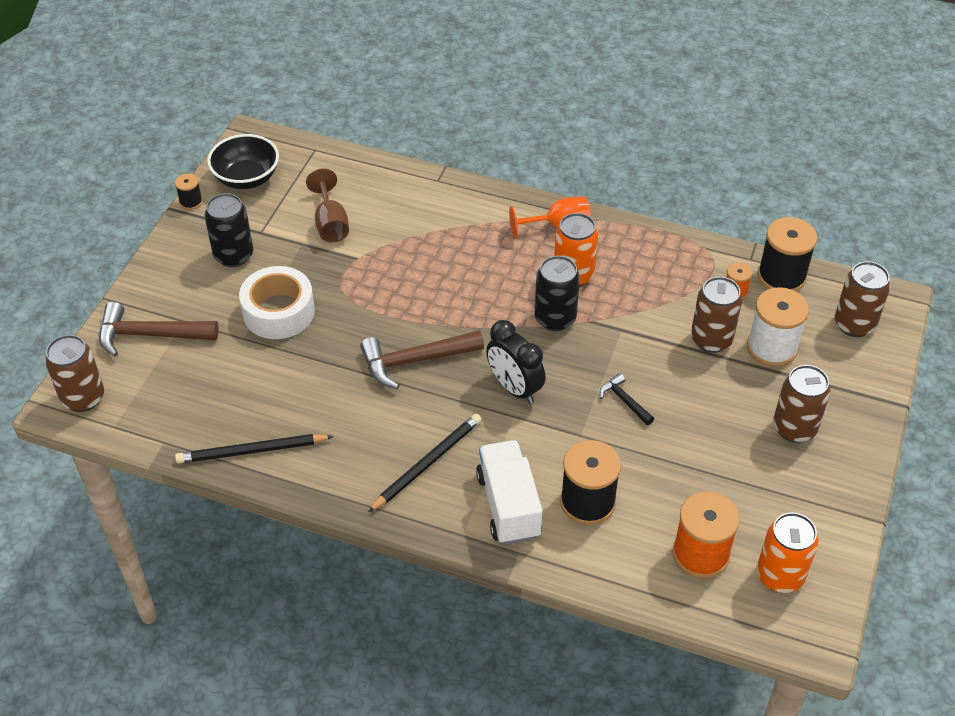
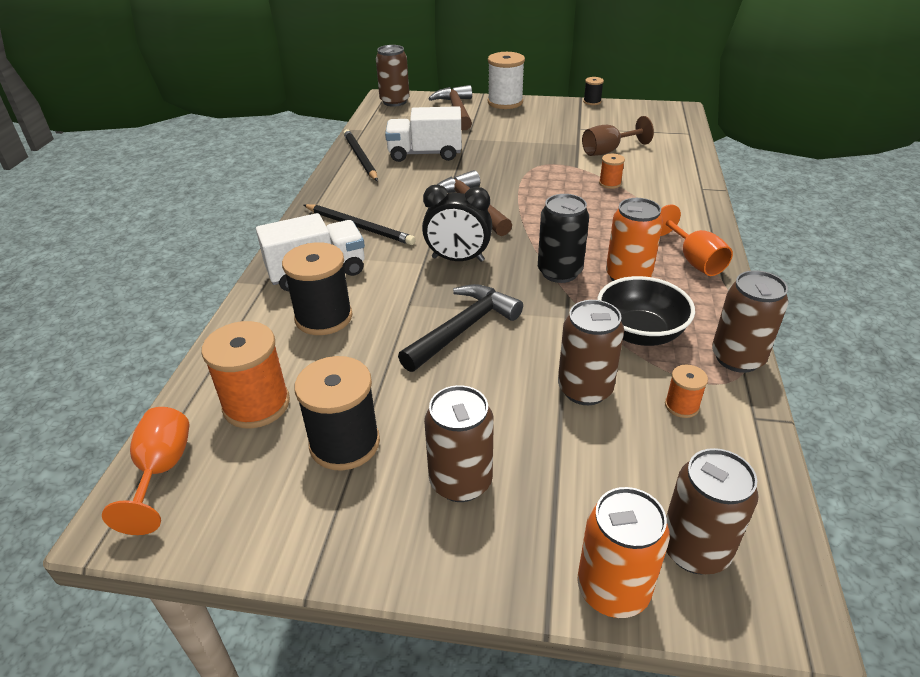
camera: 80 degrees right, 10 degrees down
(233, 255) = (548, 123): black can -> none
(246, 178) = (632, 115): black bowl -> black bowl (640, 333)
(269, 384) = (425, 154): none -> white truck
(278, 312) = (499, 146): white tape -> none
(404, 242) = (610, 183): none -> orange spool
(514, 388) = (458, 259): black clock -> black clock turned 120 degrees counterclockwise
(624, 400) = (463, 329): black hammer -> black hammer, size x1.90
(689, 245) = (737, 358): none -> brown can
(769, 617) = (162, 471): none -> orange goblet
(772, 348) = (598, 449): white spool -> white spool (505, 102)
(779, 576) = (220, 478): orange can -> orange can (613, 589)
(781, 276) = (742, 453): black spool -> black spool (344, 443)

